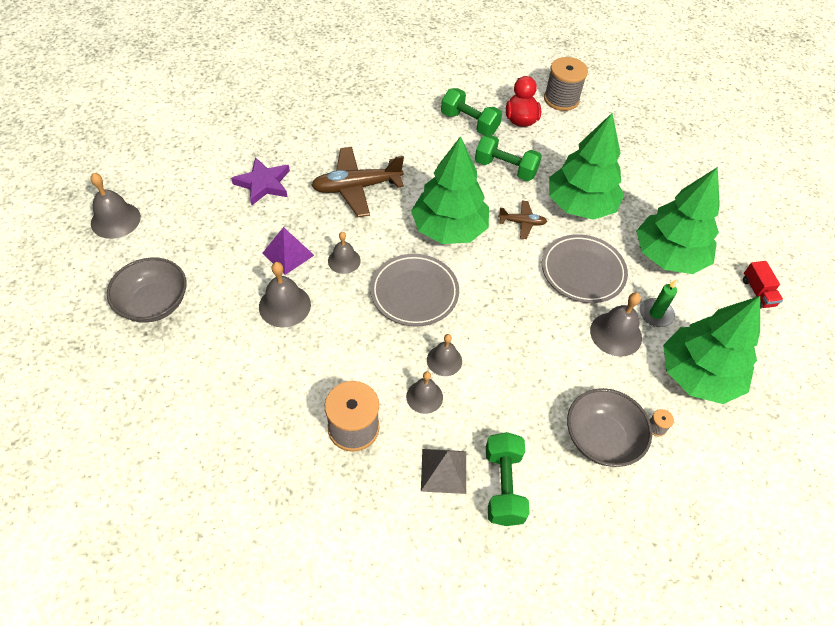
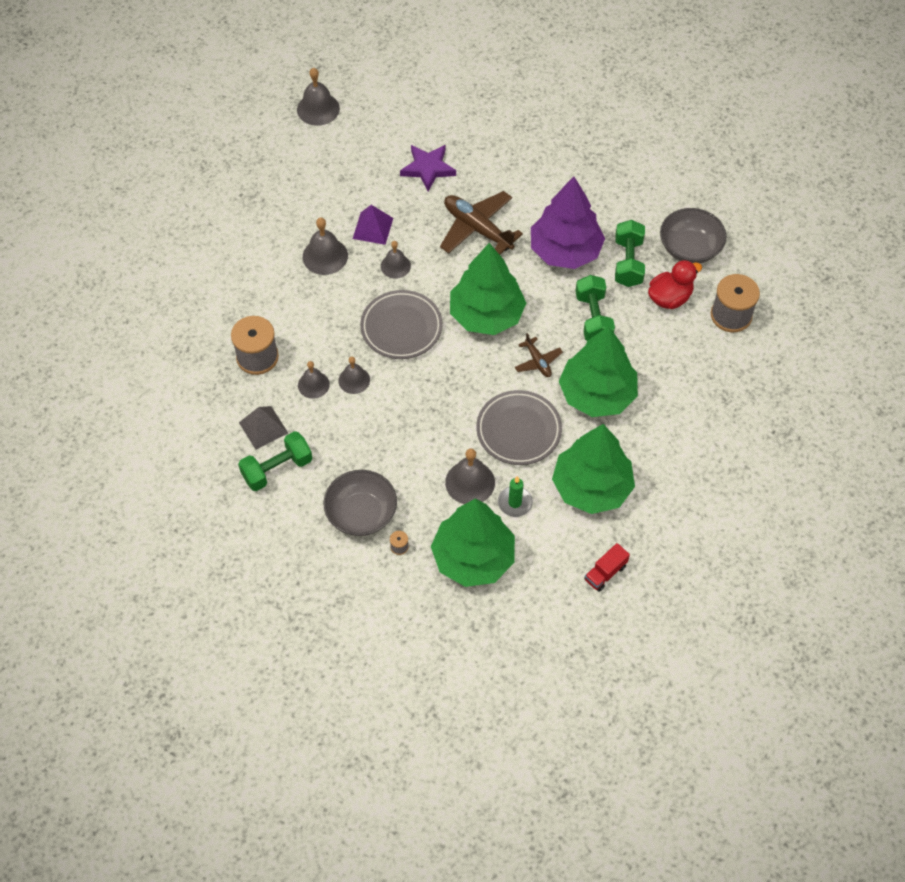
camera: 60 degrees right, 5 degrees up
(154, 303) = (267, 182): grey bowl -> grey bowl (689, 248)
(427, 150) = (565, 251): none -> purple tree

